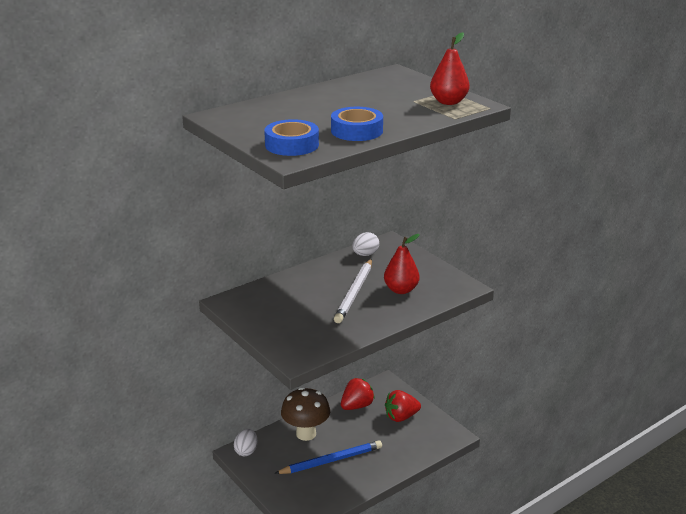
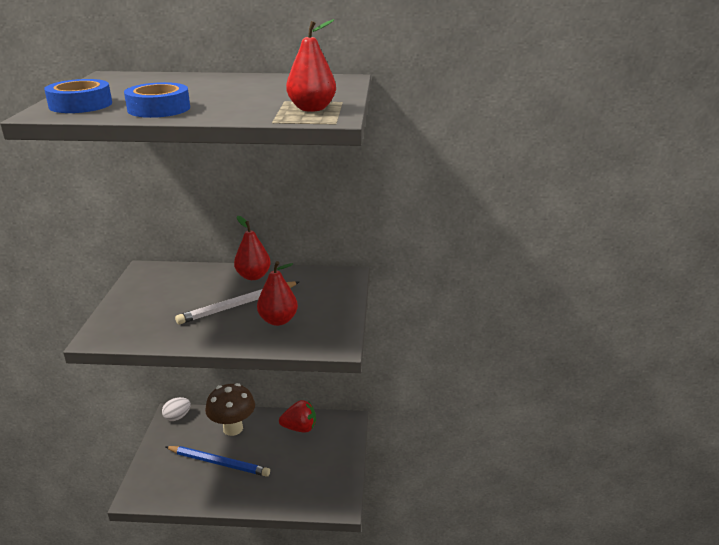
camera: 40 degrees right, 0 degrees up
(325, 270) = (253, 276): none -> red pear
(365, 254) = (307, 277): white egg -> none
(401, 417) = (320, 459): red strawberry -> none

